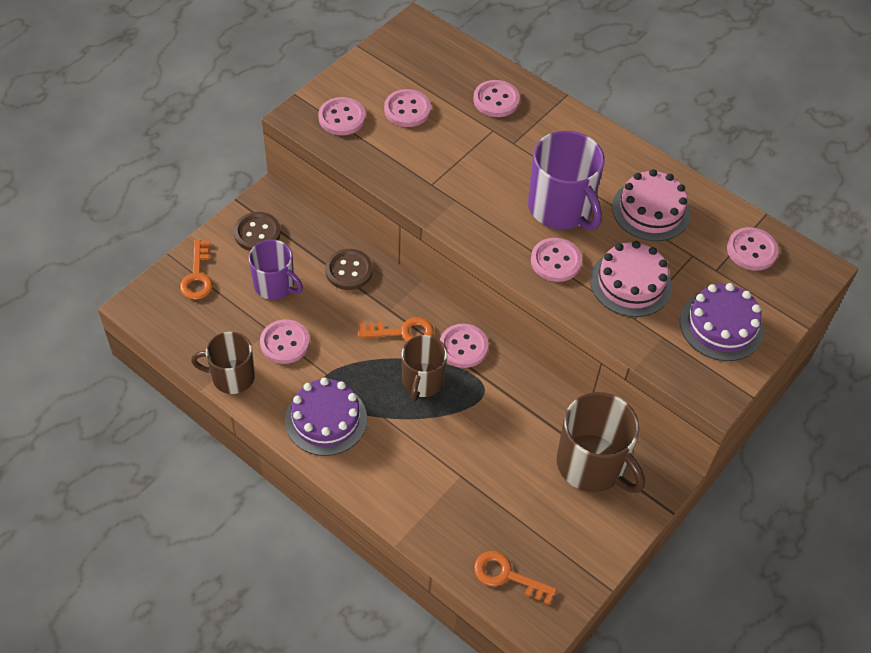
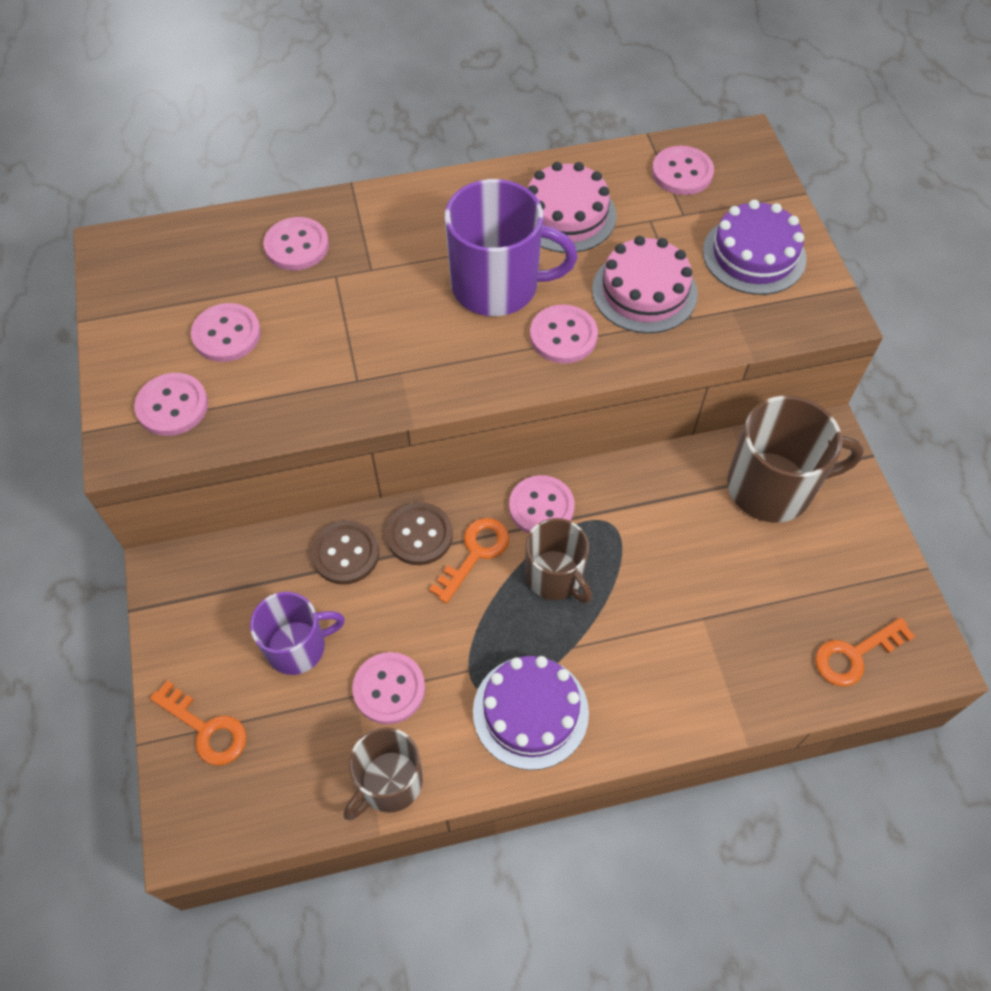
camera: 50 degrees left, 5 degrees up
(257, 233) = (204, 618): brown button -> brown button (419, 535)

